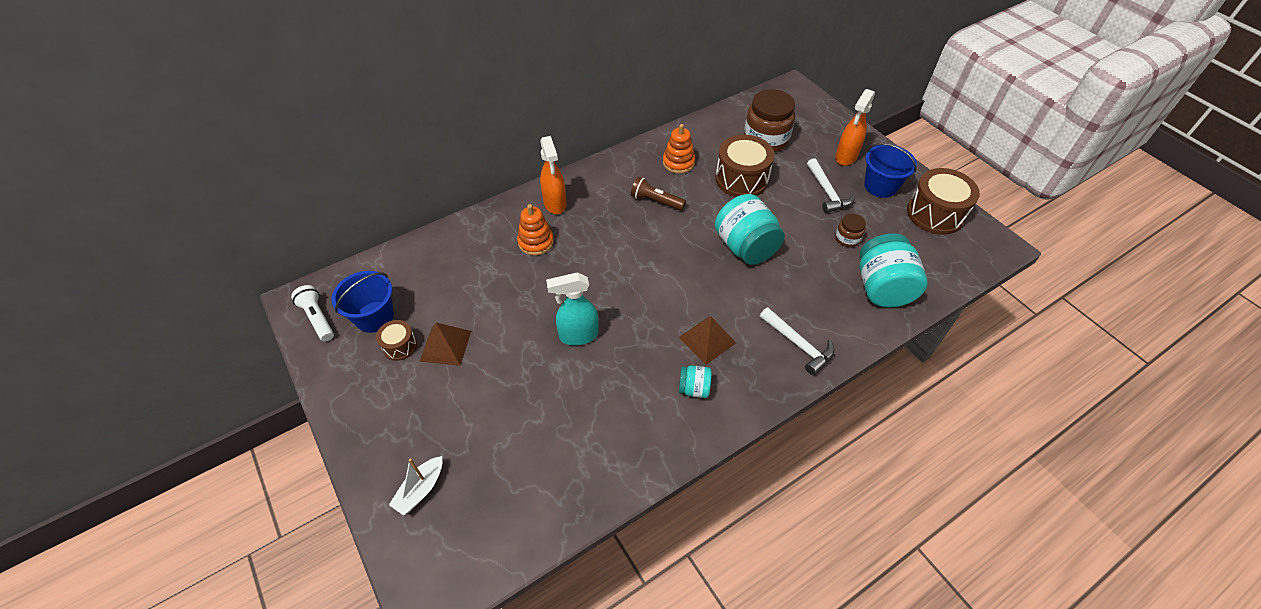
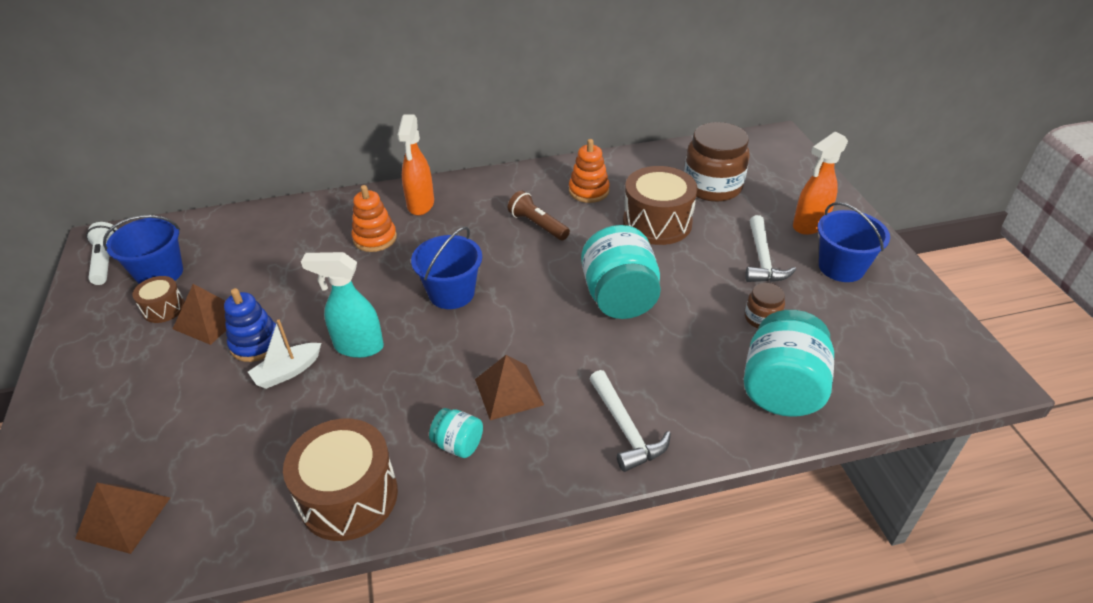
camera: 20 degrees right, 10 degrees down
(420, 489) = (78, 465): white boat -> white boat (287, 372)
(485, 515) = (123, 517): none -> brown pyramid
(496, 354) = (256, 343): none -> blue stacking toy
(623, 274) = (451, 293): none -> blue bucket
(935, 214) = (906, 316): brown drum -> brown drum (348, 496)

